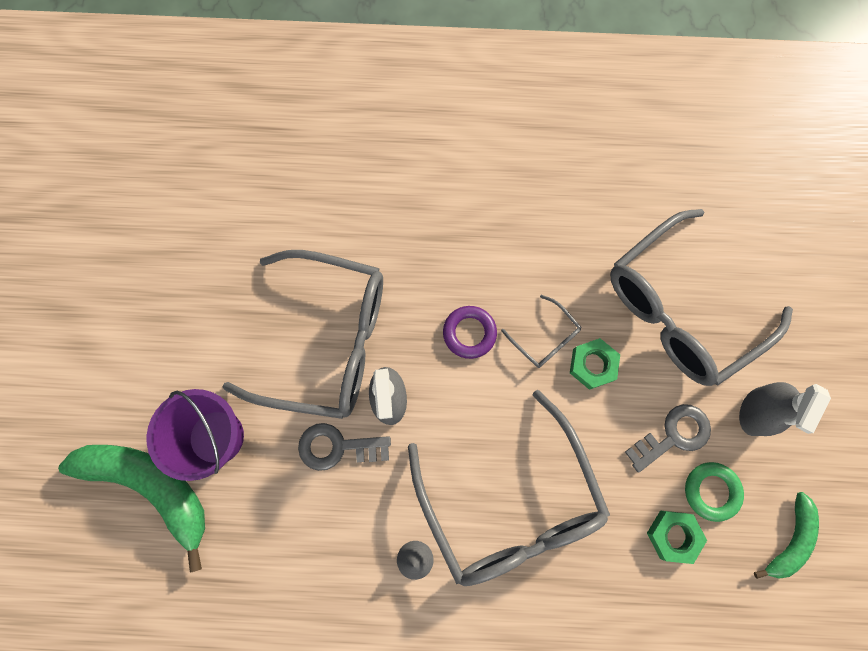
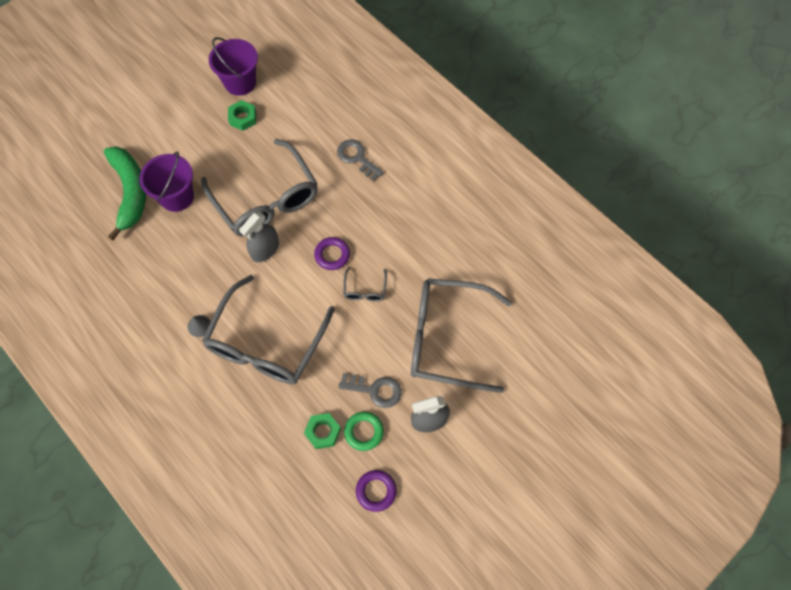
camera: 45 degrees right, 10 degrees down
(139, 229) = (240, 82): none -> purple bucket
(337, 447) = (220, 248): grey key -> grey key (357, 158)
(592, 365) = (373, 322): green nut -> green nut (243, 118)
(789, 540) = (376, 491): green banana -> purple ring

